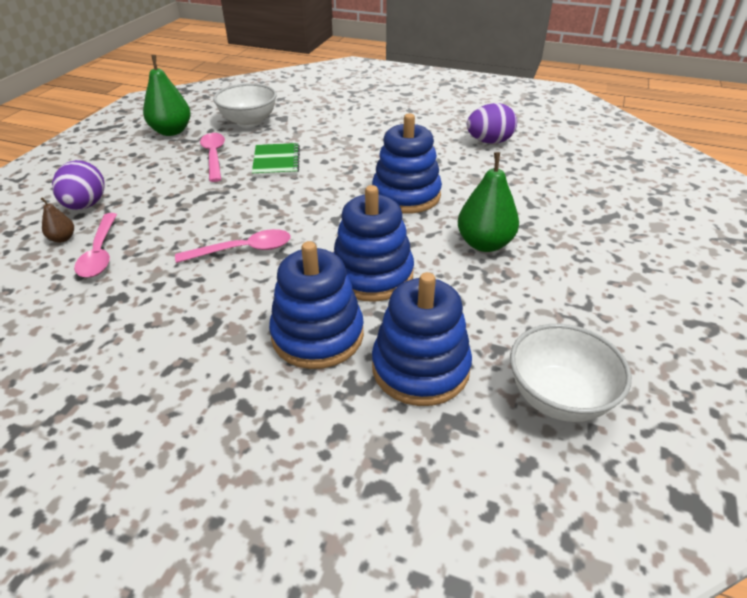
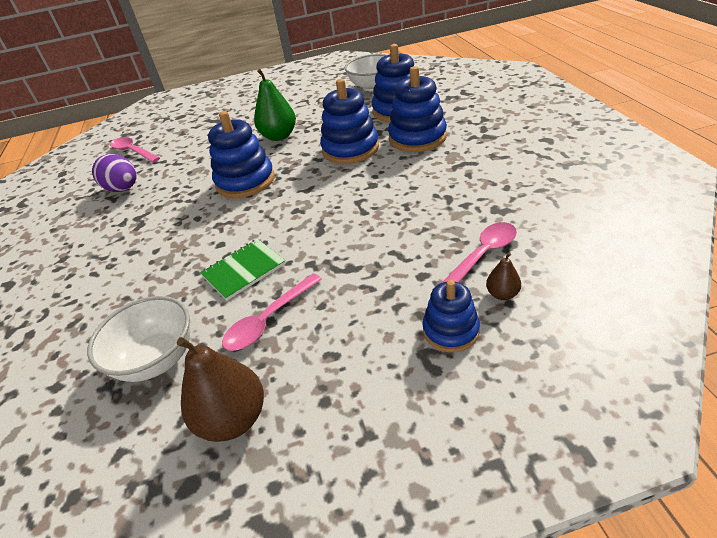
camera: 120 degrees left, 0 degrees up
(86, 205) = (450, 330): purple egg -> blue stacking toy
(171, 131) = (233, 419): green pear -> brown pear
(243, 250) = (387, 199): pink spoon -> pink spoon (133, 151)

